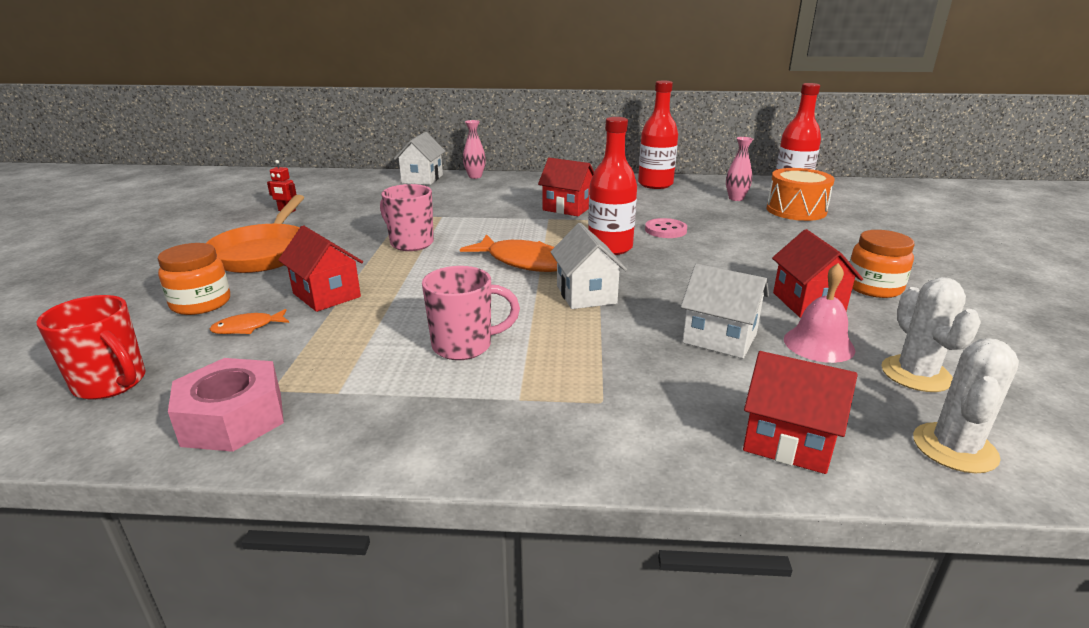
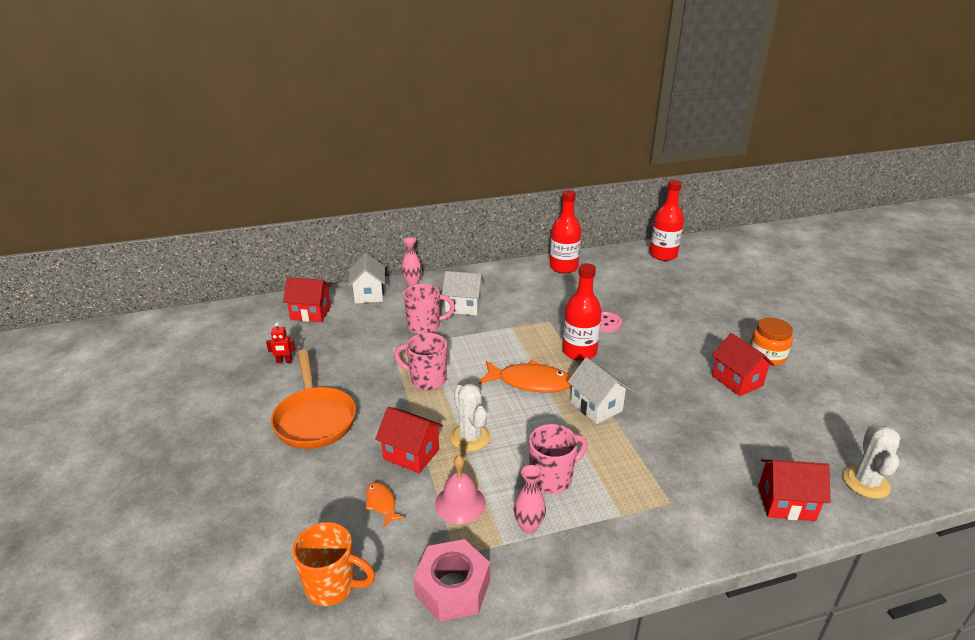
camera: 20 degrees left, 5 degrees up
(111, 384) = (332, 586): red mug -> orange mug
(201, 303) = (318, 488): orange jar -> none
(247, 327) = (381, 503): orange fish -> orange fish turned 105 degrees clockwise
(453, 206) = (425, 326): none -> pink mug
(567, 208) = (517, 311): red house -> red house (311, 313)
(719, 338) = (704, 428): white house -> white house (463, 306)
(736, 198) = (632, 275): pink vase -> pink vase (528, 526)
(796, 210) = (679, 281): orange drum -> none
(818, 344) = (762, 418): pink bell -> pink bell (460, 503)
(916, 374) = (824, 430): white cactus -> white cactus (470, 437)

